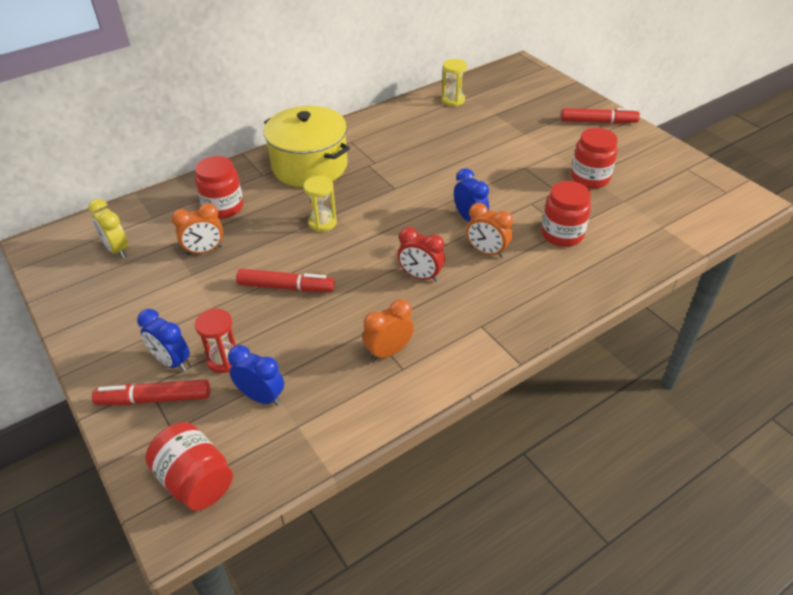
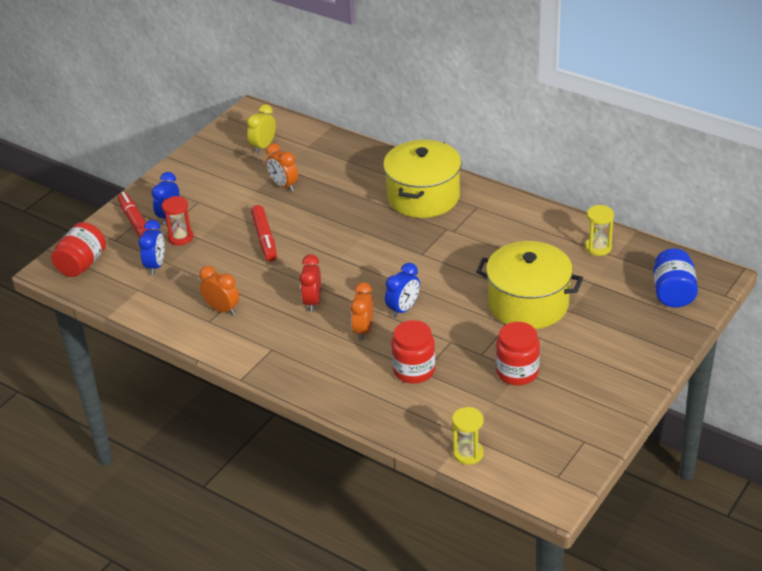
camera: 70 degrees right, 5 degrees down
(223, 207) = (339, 174): red jar -> none
(322, 223) = (350, 230): yellow hourglass -> yellow hourglass (468, 453)
(503, 150) = (528, 304): none -> yellow pot
(529, 85) = (673, 293): none -> blue jar
(598, 122) = (632, 359): red marker -> none

